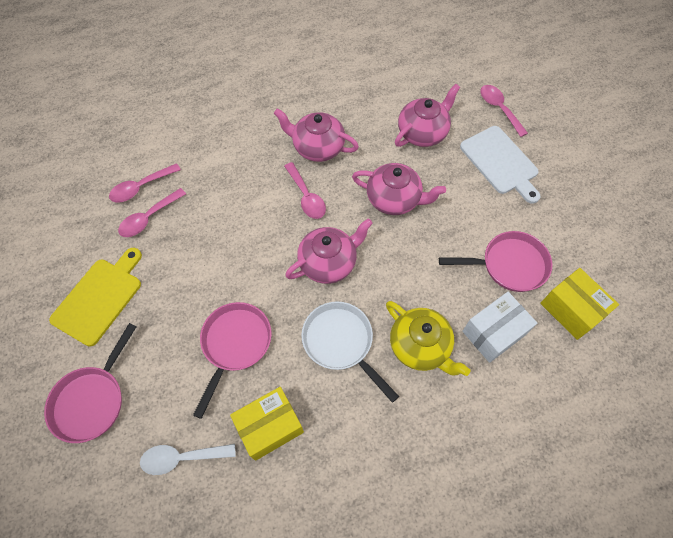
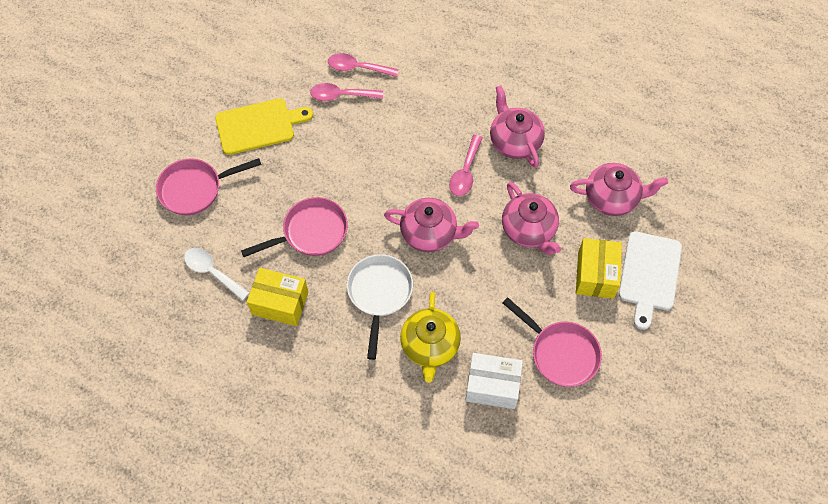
camera: 45 degrees right, 0 degrees up
(499, 109) = (702, 232): pink spoon -> none
(571, 310) = (569, 426): yellow box -> yellow box (595, 275)

